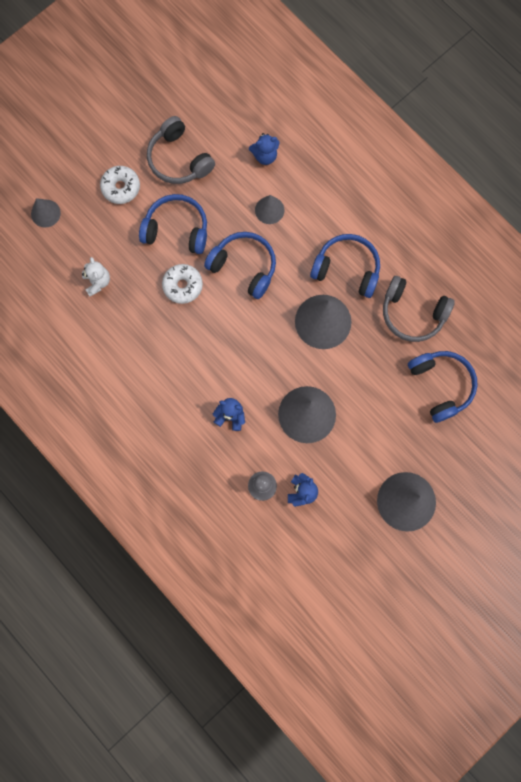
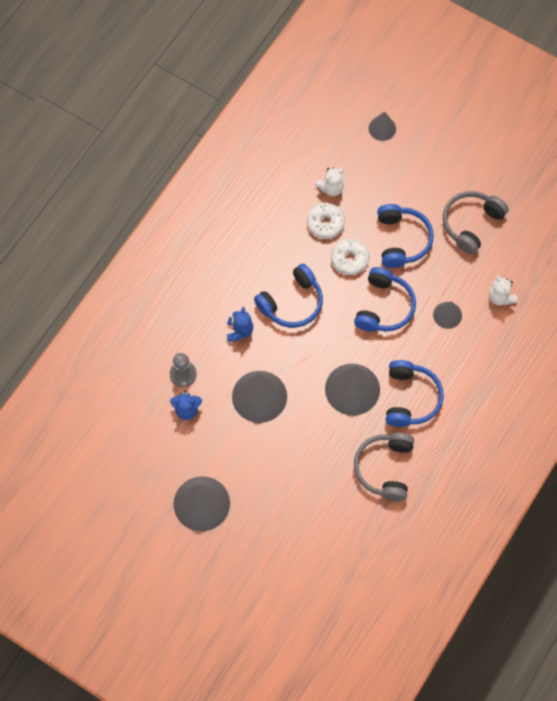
camera: 75 degrees right, 10 degrees down
(121, 187) = (427, 182): white donut -> white donut (325, 223)
(265, 156) = (500, 297): blue teddy bear -> white teddy bear
(441, 385) = (321, 510): blue headphones -> blue headphones (292, 303)

